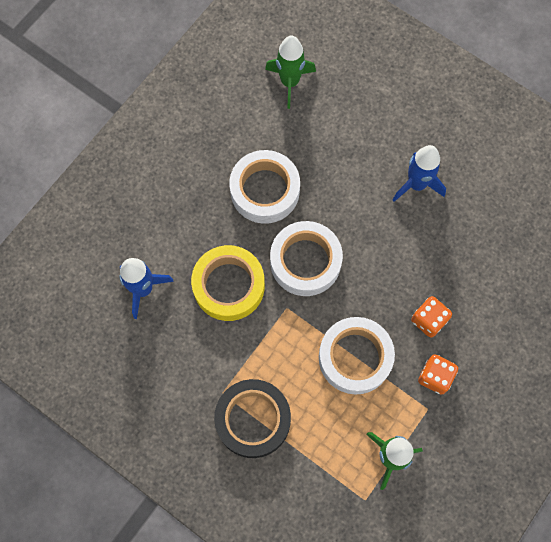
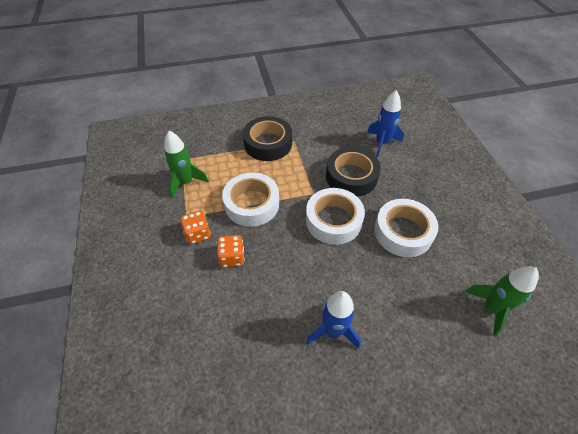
camera: 130 degrees right, 20 degrees down
(229, 286) = (351, 176): yellow tape -> black tape

